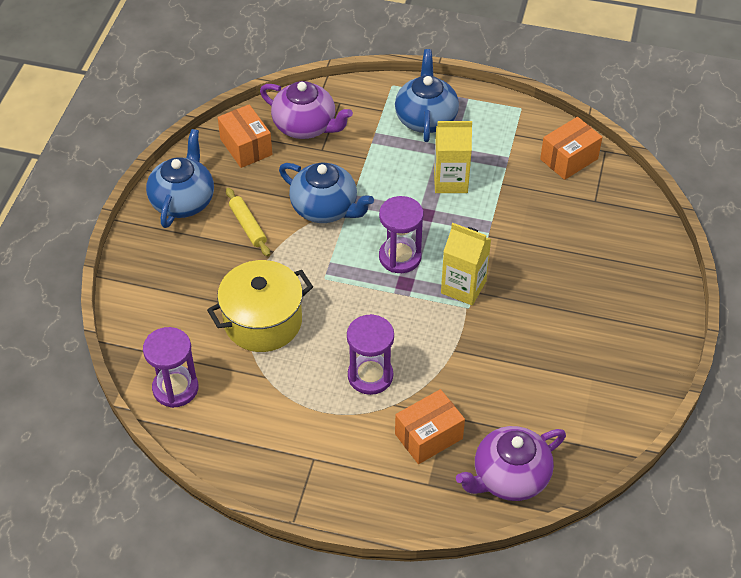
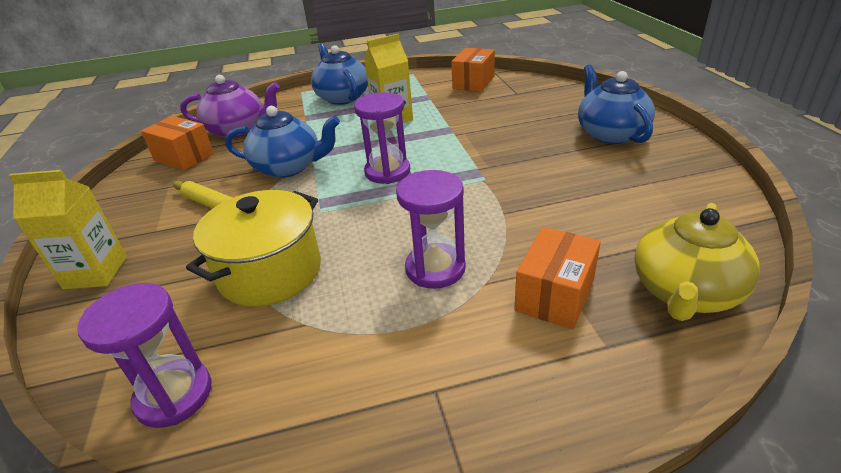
camera: 25 degrees left, 15 degrees down
(183, 200) = (126, 211): blue teapot -> blue teapot (610, 134)
(463, 287) = (466, 169): yellow carton -> yellow carton (96, 272)
(509, 477) = (684, 292): purple teapot -> yellow teapot

